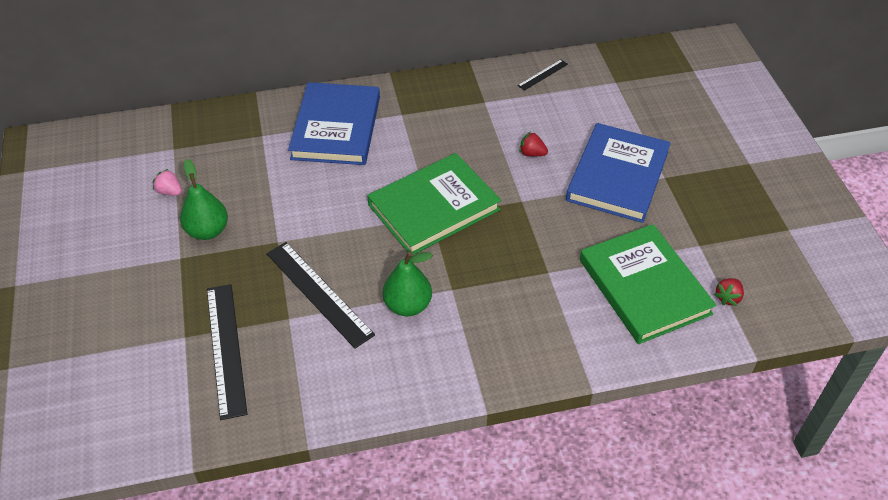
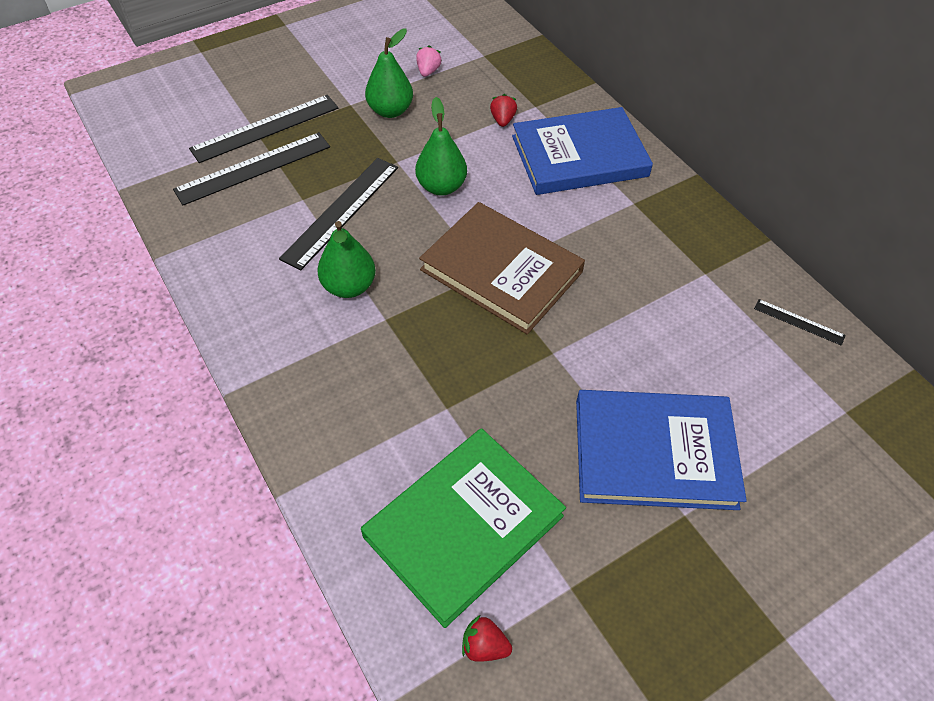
camera: 70 degrees right, 5 degrees up
(174, 330) = (265, 128): none -> black ruler
(324, 219) = (441, 186): none -> green pear
(434, 207) = (501, 271): green book -> brown book
(532, 153) = (641, 344): red strawberry -> red strawberry (502, 120)

